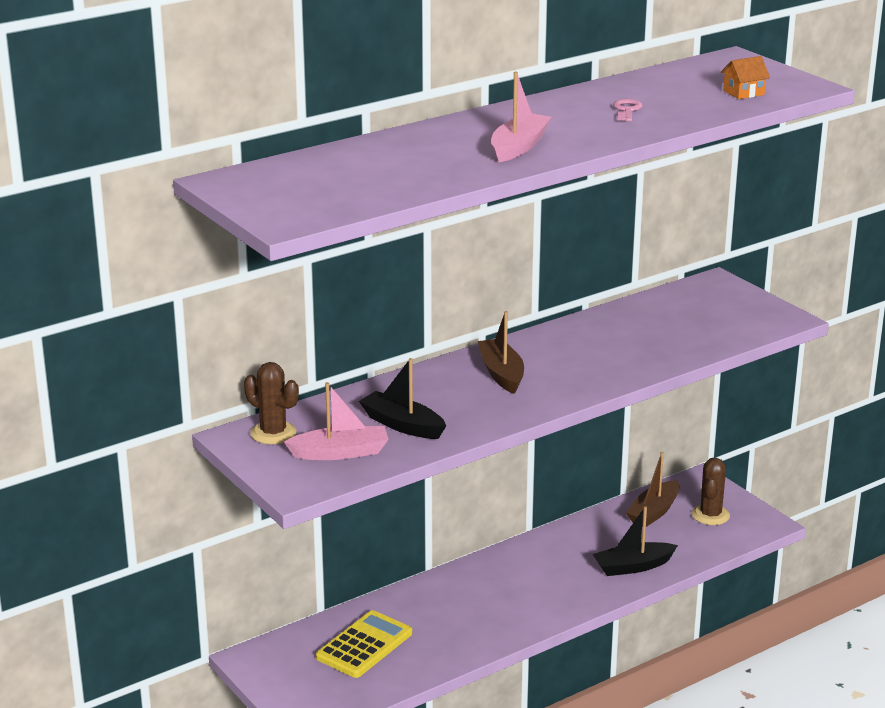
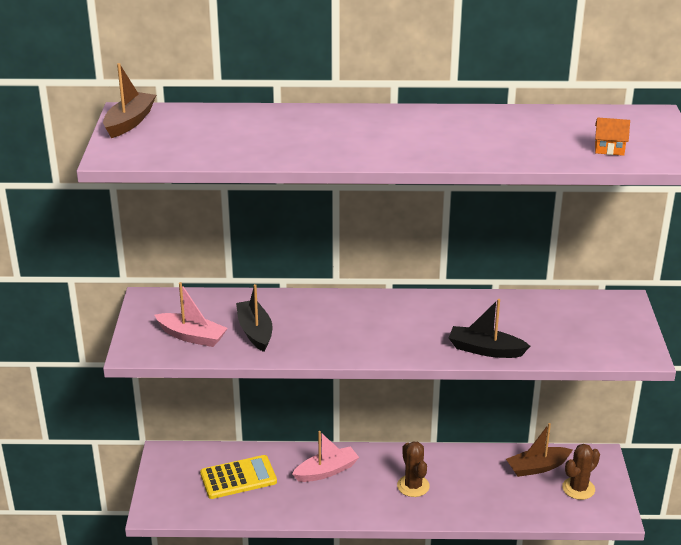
camera: 35 degrees right, 5 degrees up
(273, 433) = (171, 305): brown cactus -> brown cactus (413, 486)
(501, 374) = (369, 318): brown boat -> brown boat (129, 122)
(519, 147) = (358, 145): pink boat -> pink boat (326, 471)
(627, 110) = (489, 137): pink key -> none
(632, 567) = (475, 503): black boat -> black boat (485, 350)

